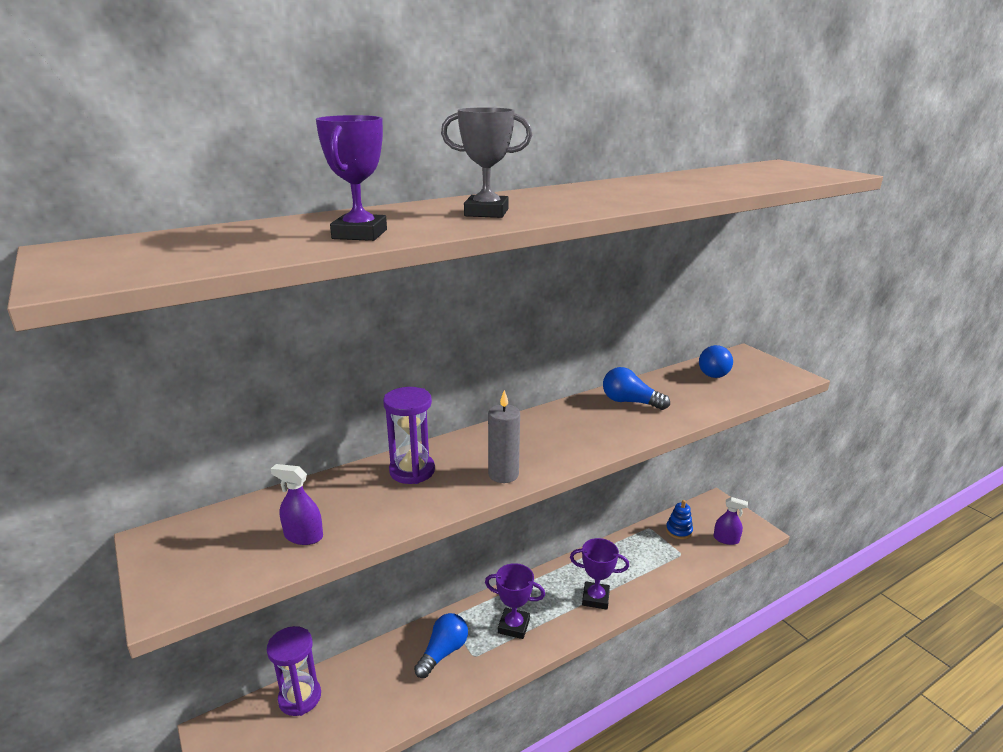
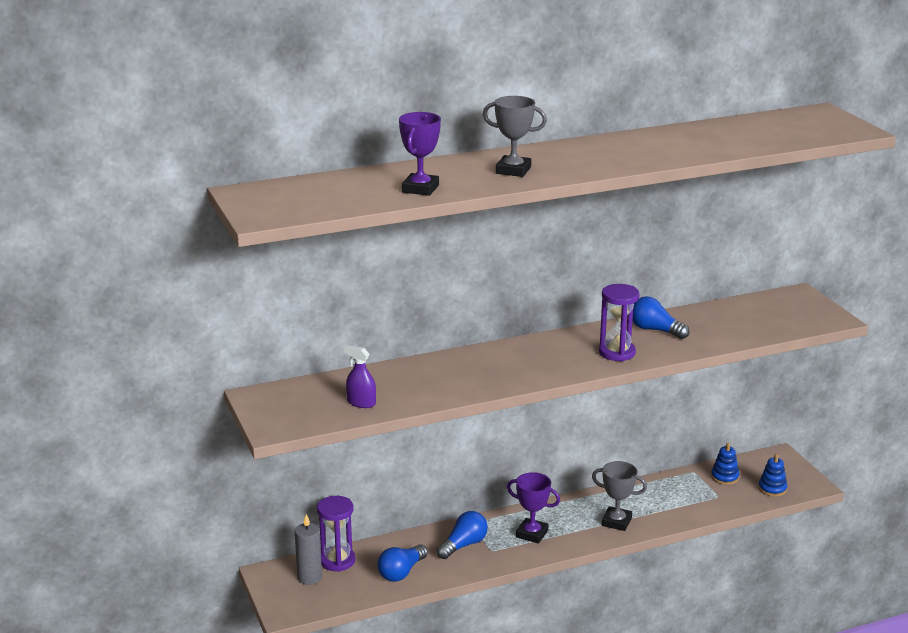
camera: 10 degrees right, 0 degrees up
(412, 471) = (446, 368): purple hourglass -> purple hourglass (617, 352)
(503, 474) = (520, 377): grey candle -> grey candle (309, 577)
(595, 598) = (616, 522): purple trophy -> grey trophy
(715, 371) = (755, 309): blue light bulb -> blue light bulb (401, 572)
(726, 539) = (772, 489): purple spray bottle -> blue stacking toy

